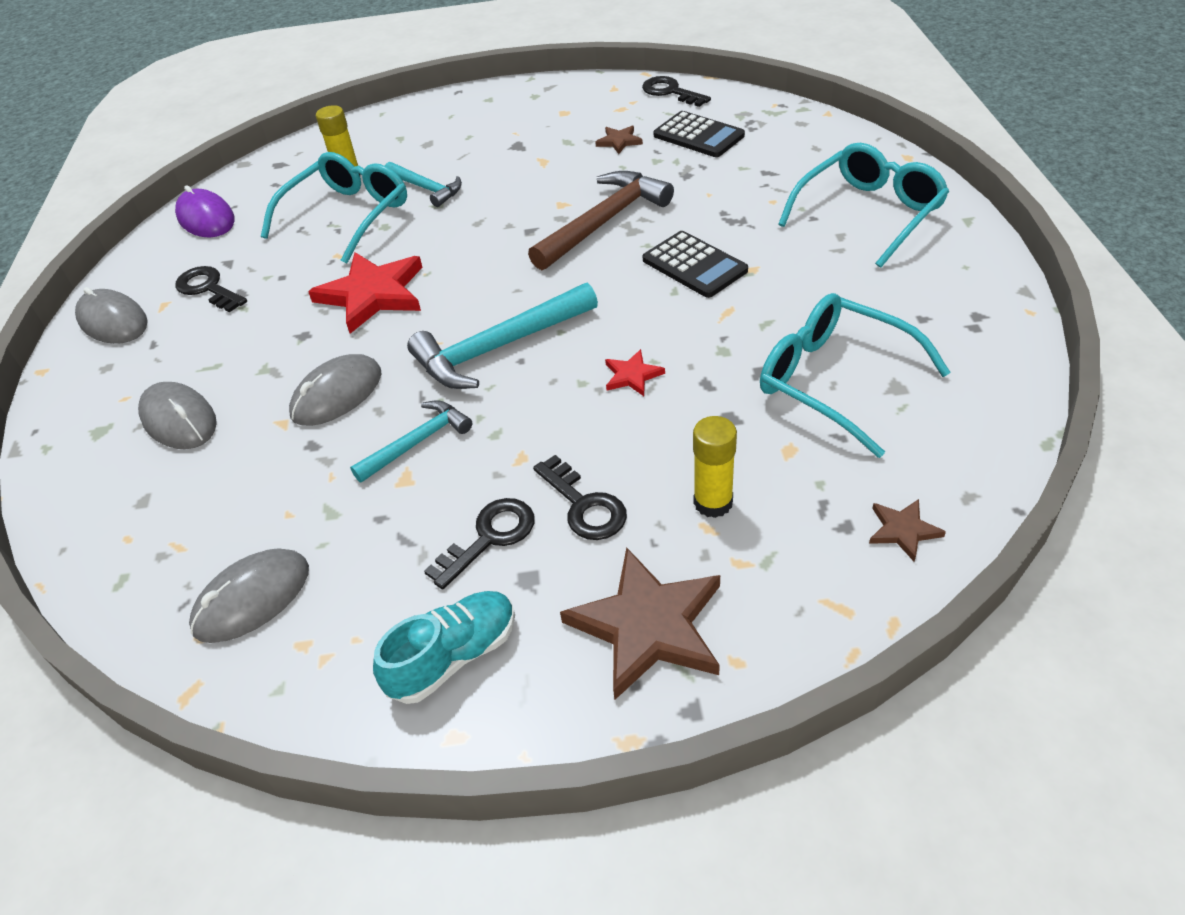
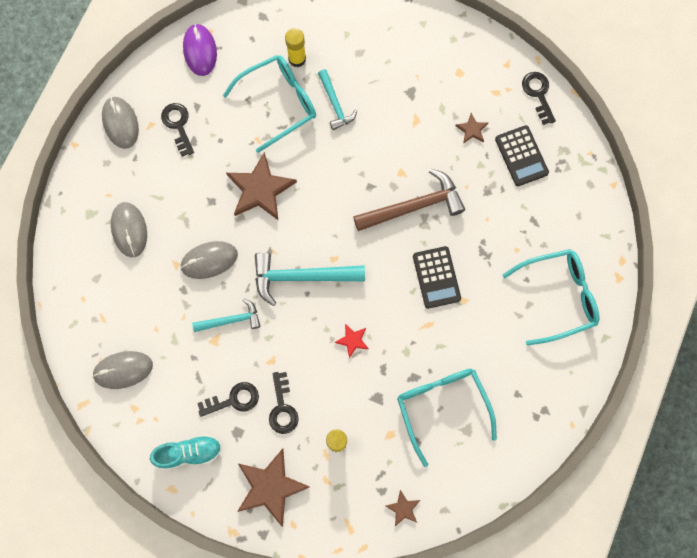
camera: 25 degrees right, 30 degrees up
(373, 294) = (260, 189): red star -> brown star

